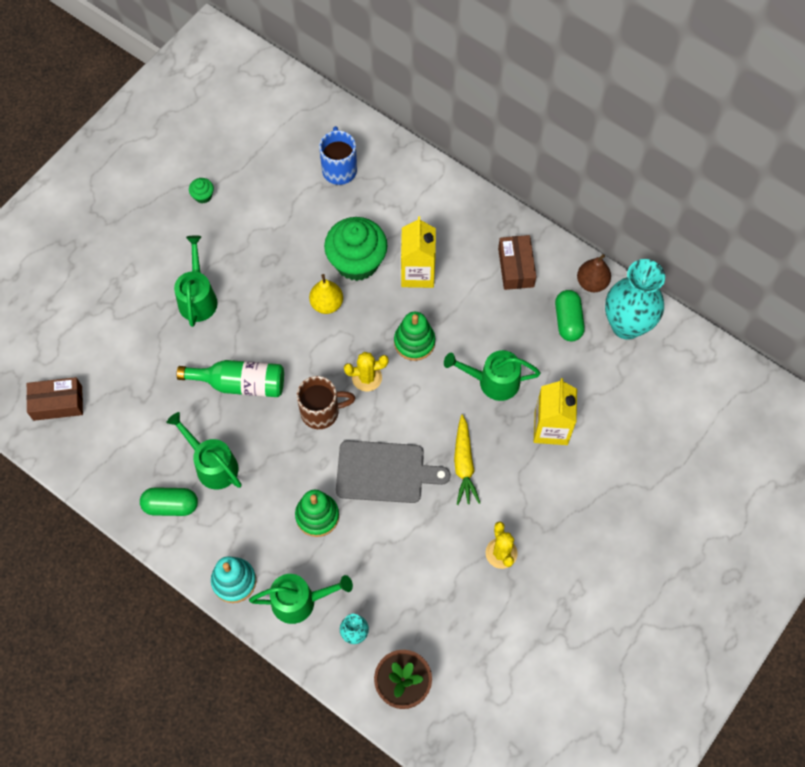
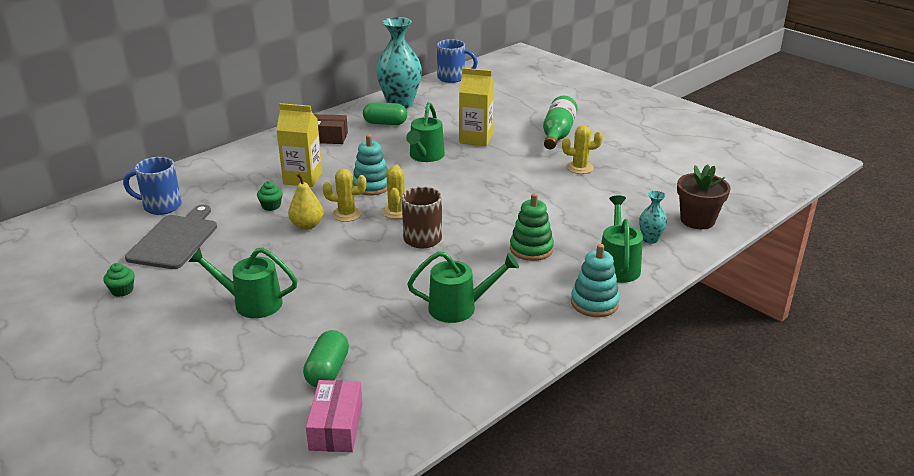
camera: 80 degrees left, 35 degrees down
(57, 403) = (336, 426): brown box -> pink box
(171, 505) = (501, 340): green capsule -> green capsule (327, 371)
(212, 464) = (459, 307): green watering can -> green watering can turned 150 degrees counterclockwise
(240, 383) = (371, 282): green bottle -> green bottle (557, 134)
(353, 333) = (346, 214): none -> yellow cactus
(357, 262) = (271, 206): green cupcake -> green cupcake, size x0.41
(384, 472) = (495, 211): grey cutting board -> grey cutting board (175, 240)
(414, 342) = (371, 186): green stacking toy -> turquoise stacking toy
(464, 464) = (497, 175): yellow carrot -> none
(592, 282) = (357, 112): brown pear -> none
(728, 371) = (452, 78): none -> blue mug

